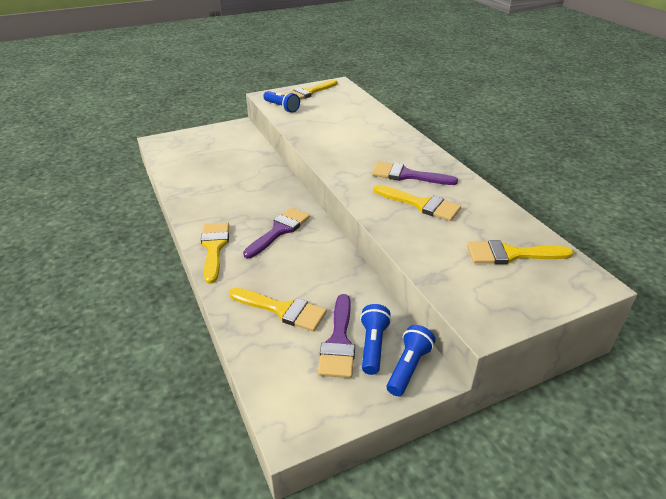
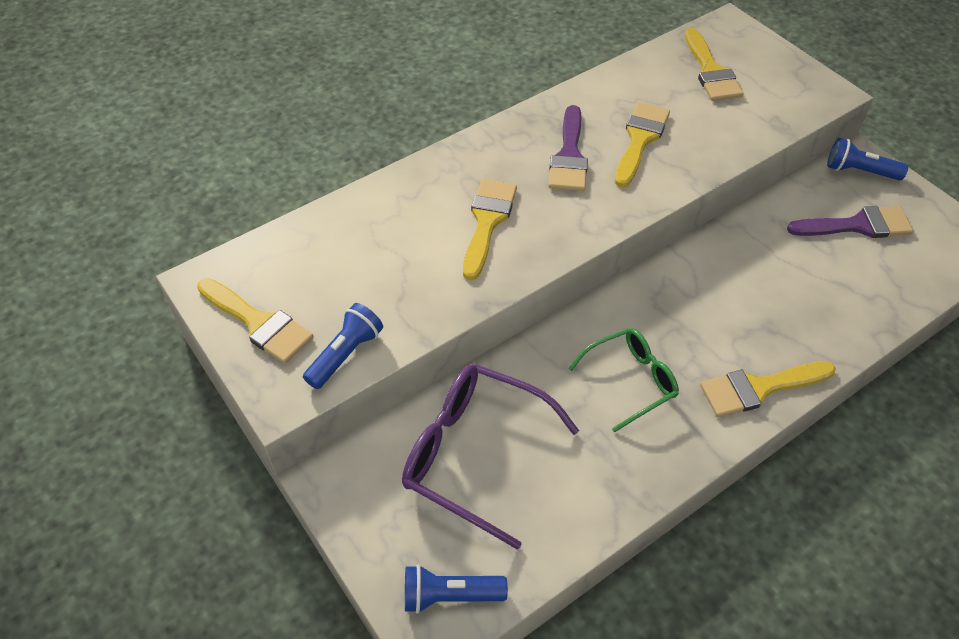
camera: 100 degrees left, 15 degrees up
(229, 156) = (474, 454): none -> purple glasses
(245, 203) = (631, 381): none -> green glasses
(279, 231) = (686, 319): purple brush -> none
(282, 310) = (838, 282): yellow brush -> yellow brush (487, 222)
(373, 346) = (847, 198): blue flashlight -> blue flashlight (450, 595)

